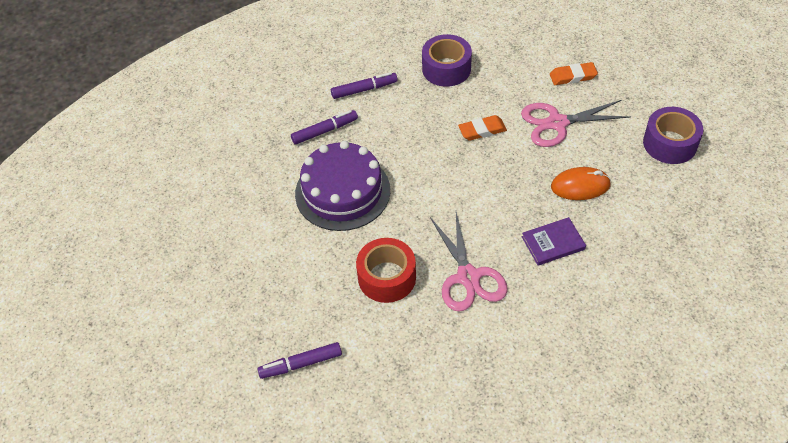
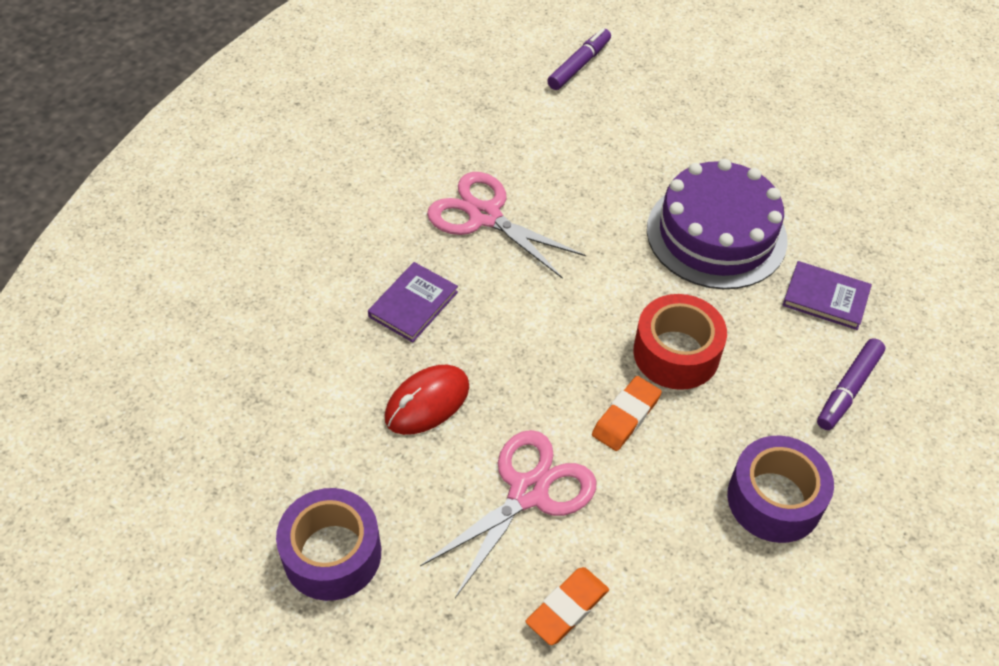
camera: 140 degrees right, 0 degrees up
(325, 131) = (825, 298): purple marker -> purple book
(387, 277) = (572, 172): red tape -> red tape (676, 353)
(580, 186) = (427, 402): orange mouse -> red mouse

